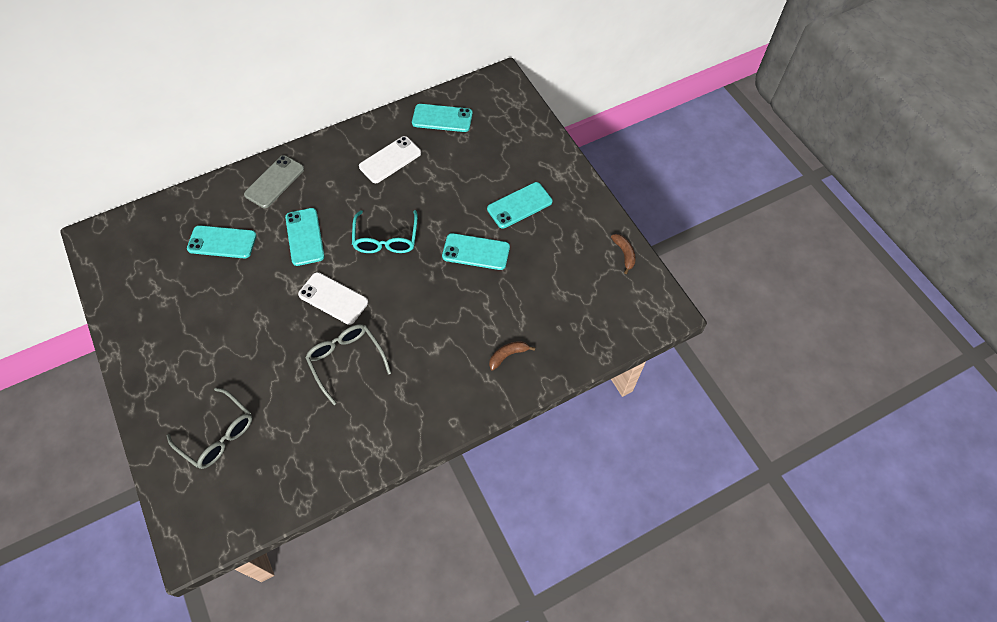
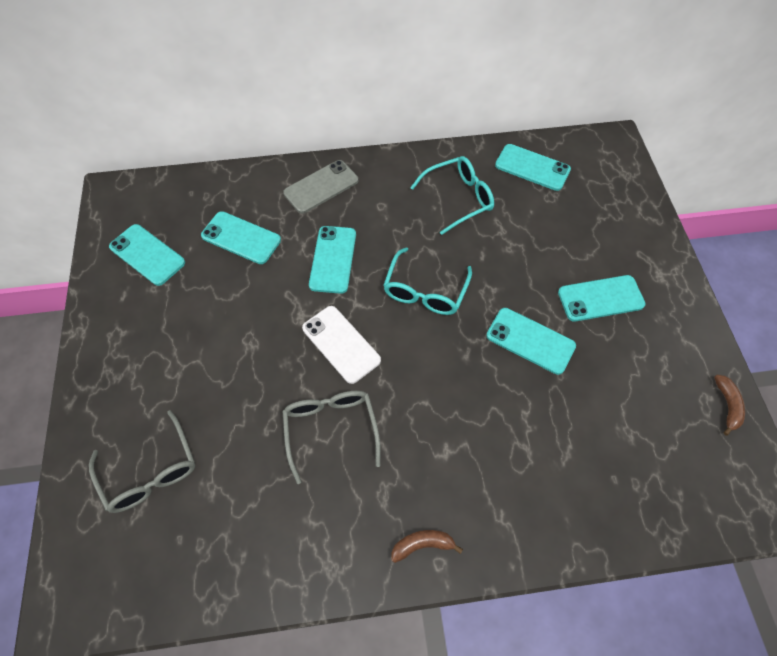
camera: 20 degrees right, 0 degrees up
(147, 279) = (147, 255): none -> turquoise phone
(390, 160) = (458, 198): white phone -> turquoise glasses
(508, 355) = (536, 494): brown banana -> brown banana (422, 544)

